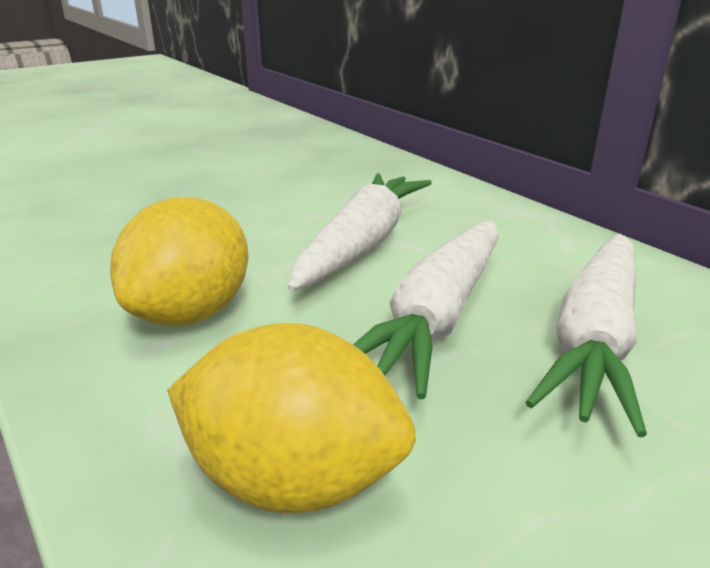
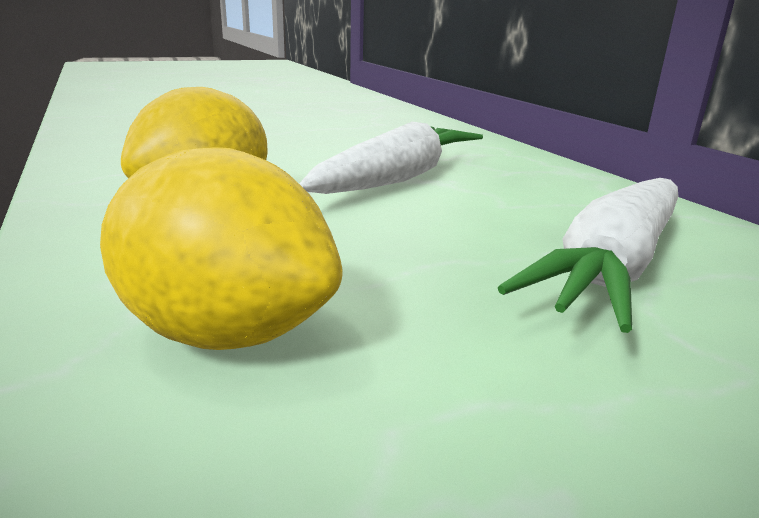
camera: 10 degrees right, 5 degrees down
(438, 316) = (447, 233): white carrot -> none

